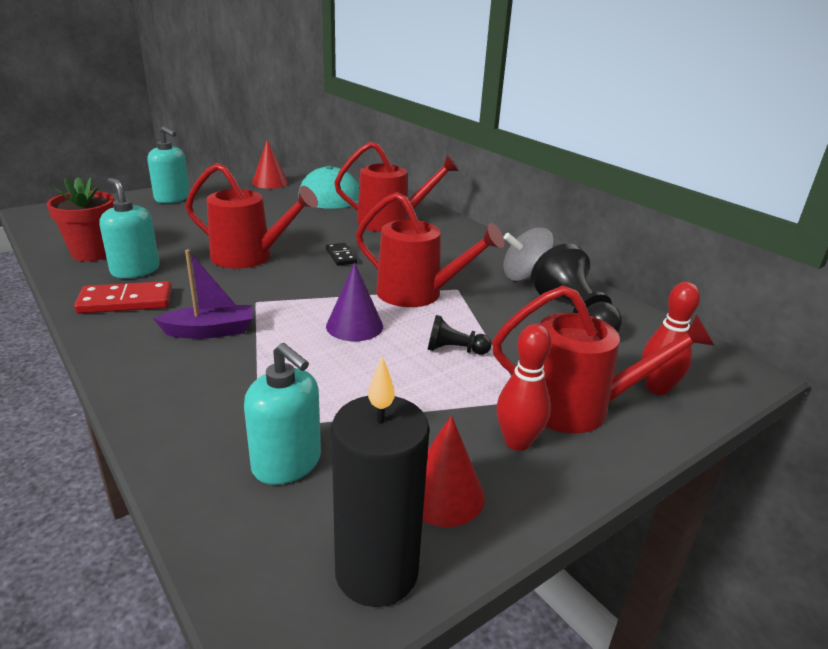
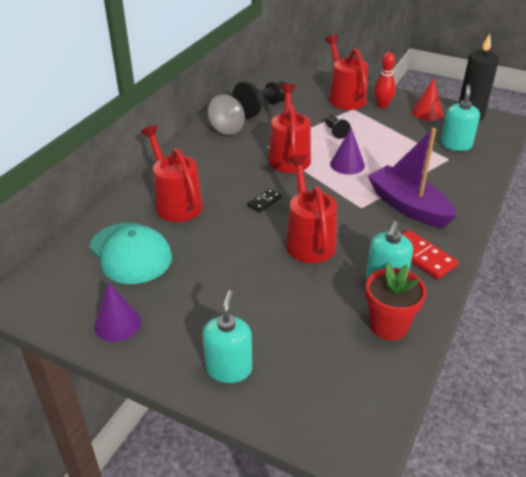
camera: 115 degrees left, 10 degrees up
(210, 331) = (408, 206): purple boat -> purple boat, size x1.65
(270, 182) = (117, 323): red cone -> purple cone
(657, 388) = (310, 84): red bowling pin -> none

